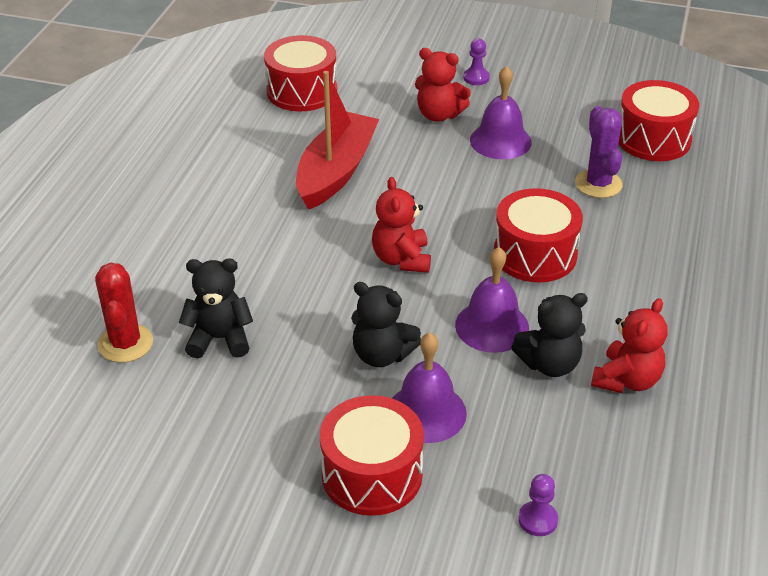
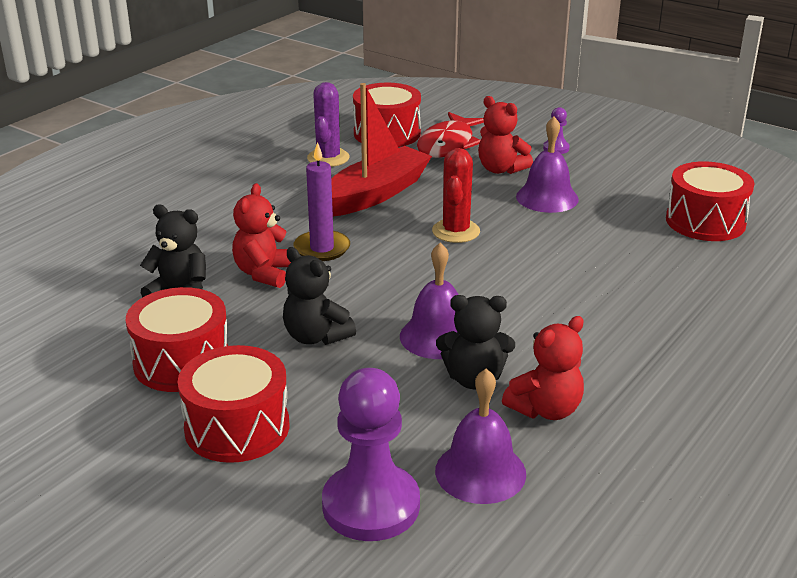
camera: 20 degrees right, 10 degrees down
(125, 343) = (99, 281): red cactus -> red cactus (456, 231)
(324, 250) = (322, 248): none -> purple candle
(371, 93) = (448, 144): none -> red fish
(401, 259) = (388, 268): red teddy bear -> red teddy bear (264, 273)
(426, 412) = (325, 390): purple bell -> purple bell (480, 472)
(535, 254) = (520, 289): red drum -> red drum (182, 362)
(537, 520) = (371, 505): purple pawn -> purple pawn, size x2.27
(598, 184) = (623, 246): purple cactus -> purple cactus (328, 158)

